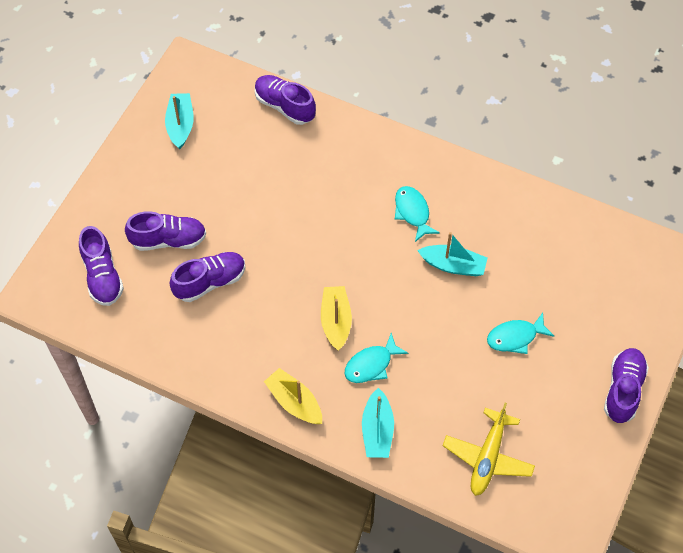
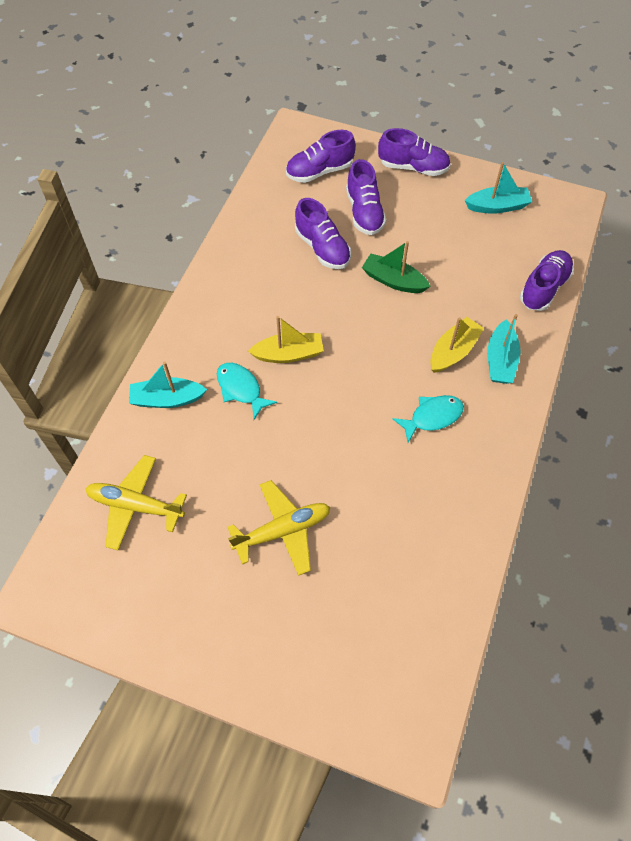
camera: 85 degrees right, 0 degrees up
(260, 224) = (393, 280): none -> green boat
(294, 402) = (197, 326): yellow boat -> yellow boat (453, 351)
(453, 265) = (369, 461): turquoise boat -> turquoise boat (500, 360)
(515, 337) = (283, 531): turquoise fish -> yellow plane
(623, 390) = (219, 658): purple shoe -> purple shoe (413, 167)

